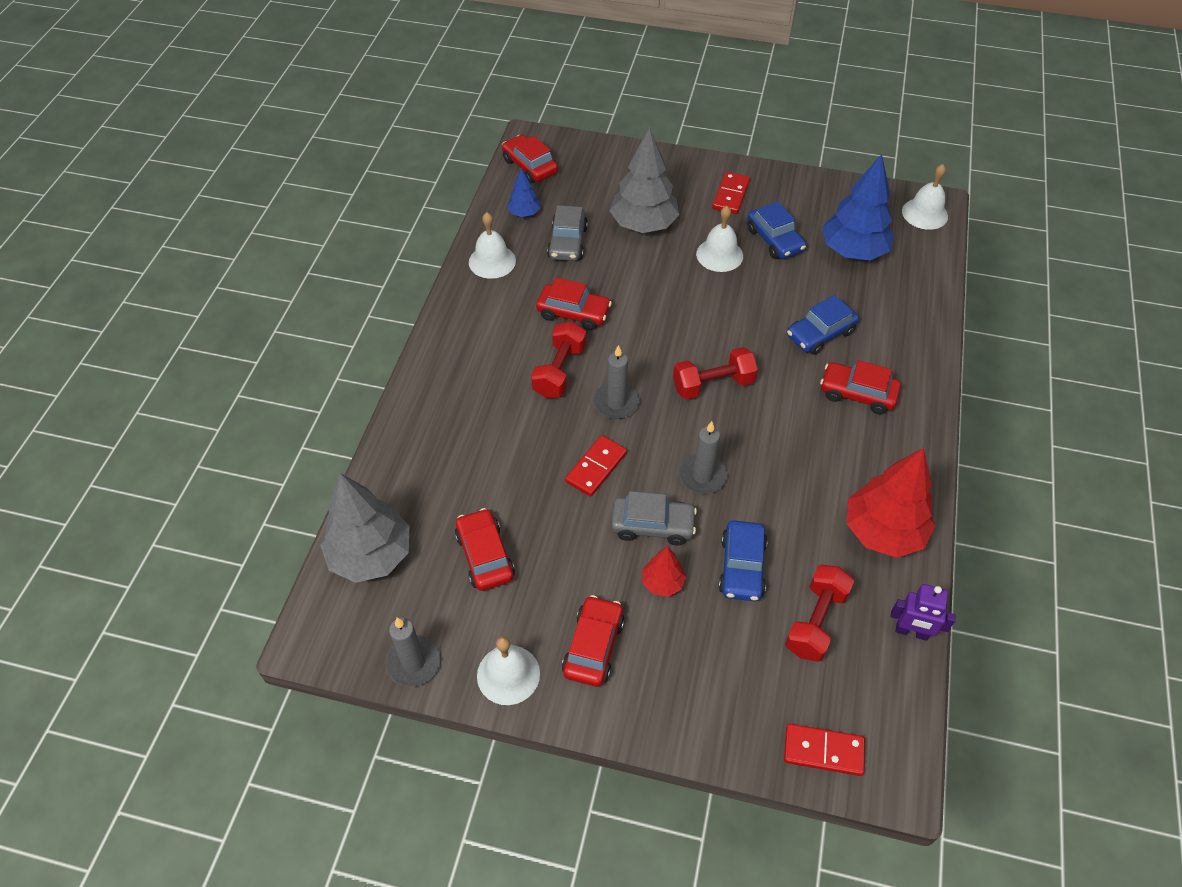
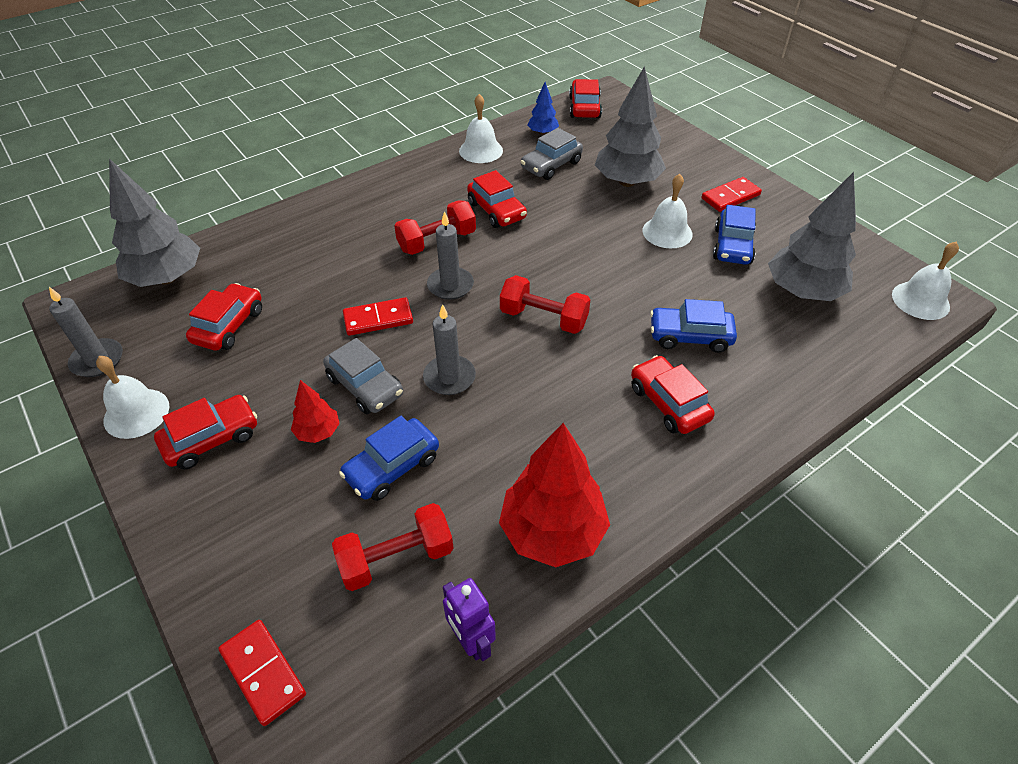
camera: 40 degrees right, 5 degrees down
(853, 251) = (802, 291): blue tree -> grey tree

